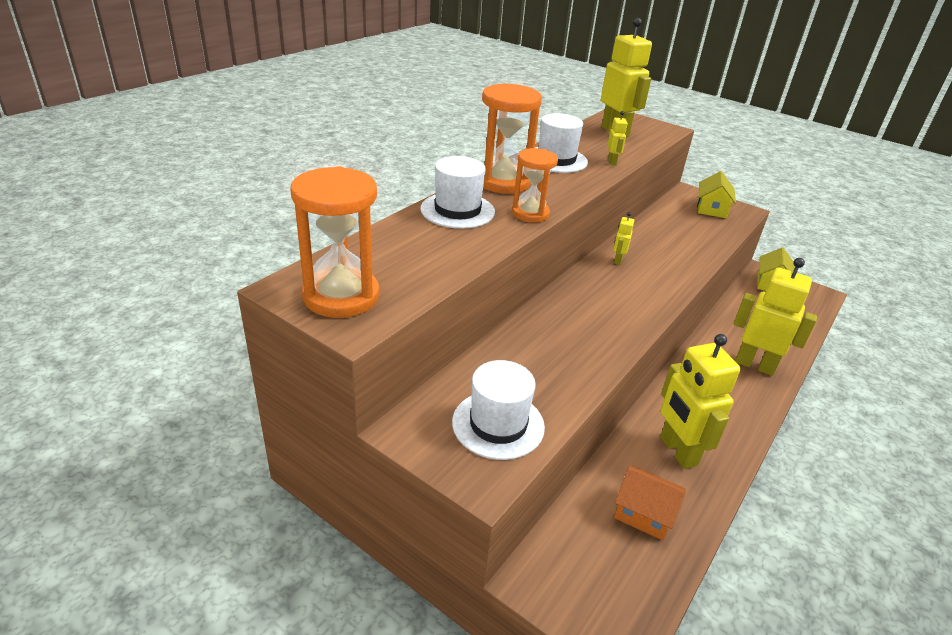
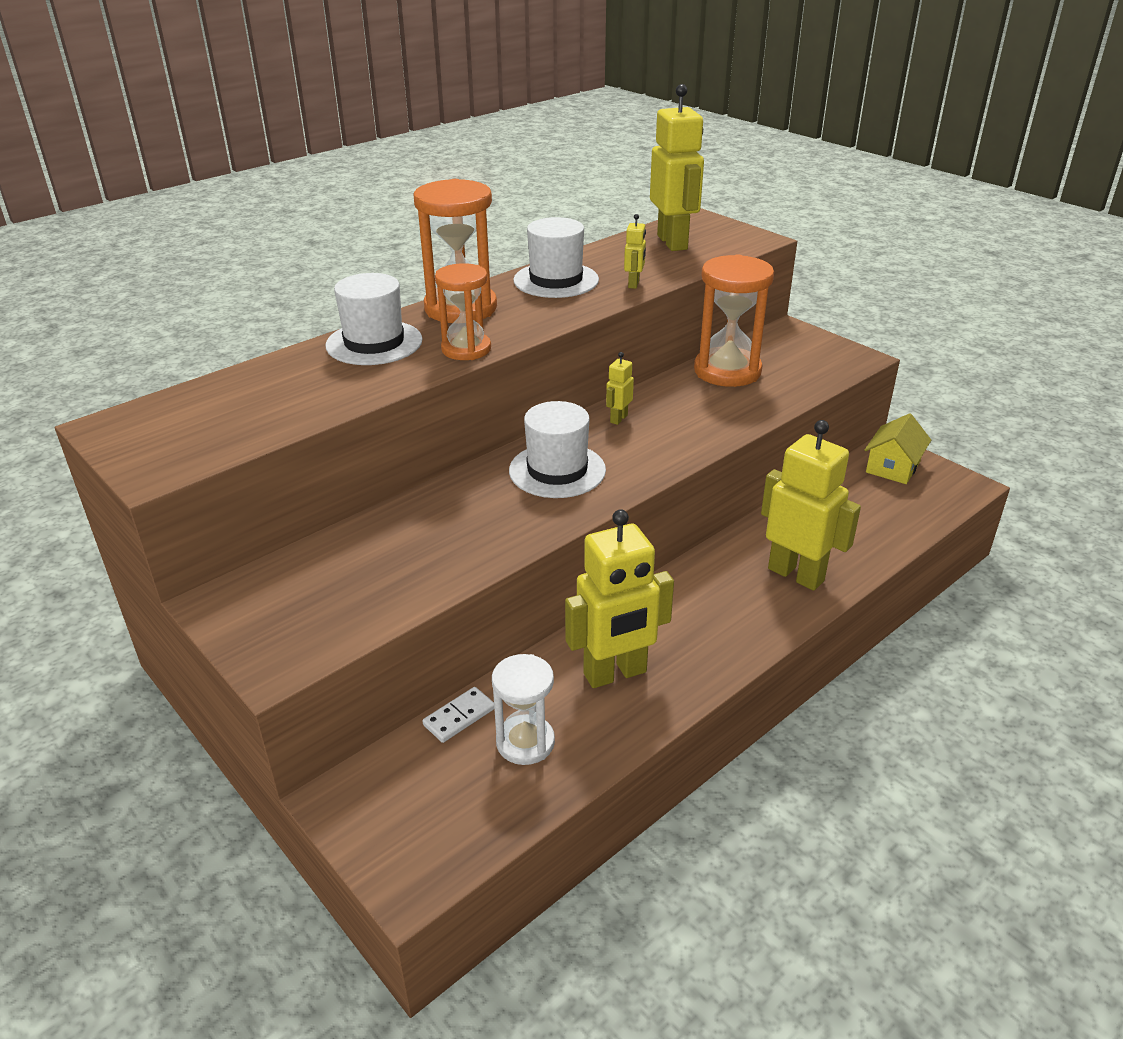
camera: 15 degrees right, 0 degrees up
(341, 296) = (163, 437): orange hourglass -> orange hourglass (727, 371)
(498, 424) = (331, 605): white hat -> white hat (557, 470)
(586, 499) = (459, 717): none -> white domino
(644, 513) = (525, 742): orange house -> white hourglass
(677, 451) = (615, 674): yellow robot -> yellow robot turned 105 degrees counterclockwise
(711, 209) = (808, 354): yellow house -> none

